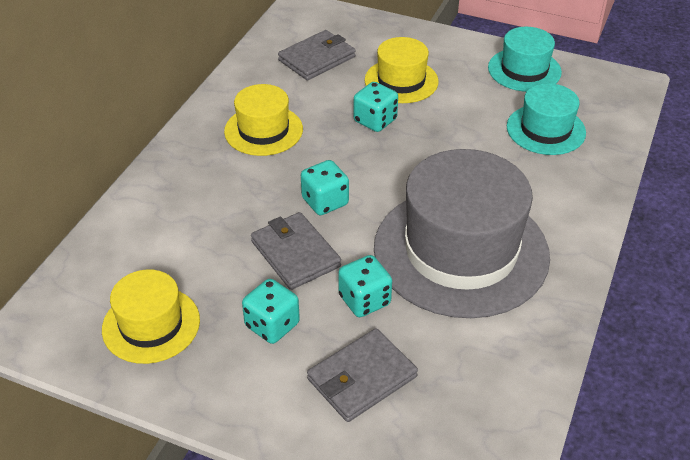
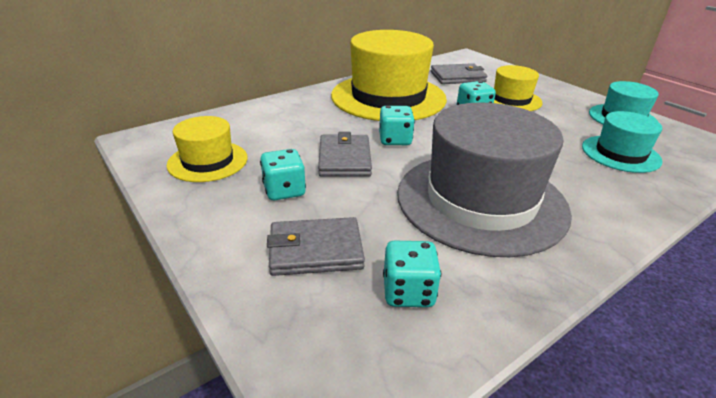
camera: 30 degrees right, 10 degrees down
(263, 130) = (388, 97): yellow hat -> yellow hat, size x1.94
(364, 300) = (369, 202): turquoise dice -> turquoise dice (408, 292)

